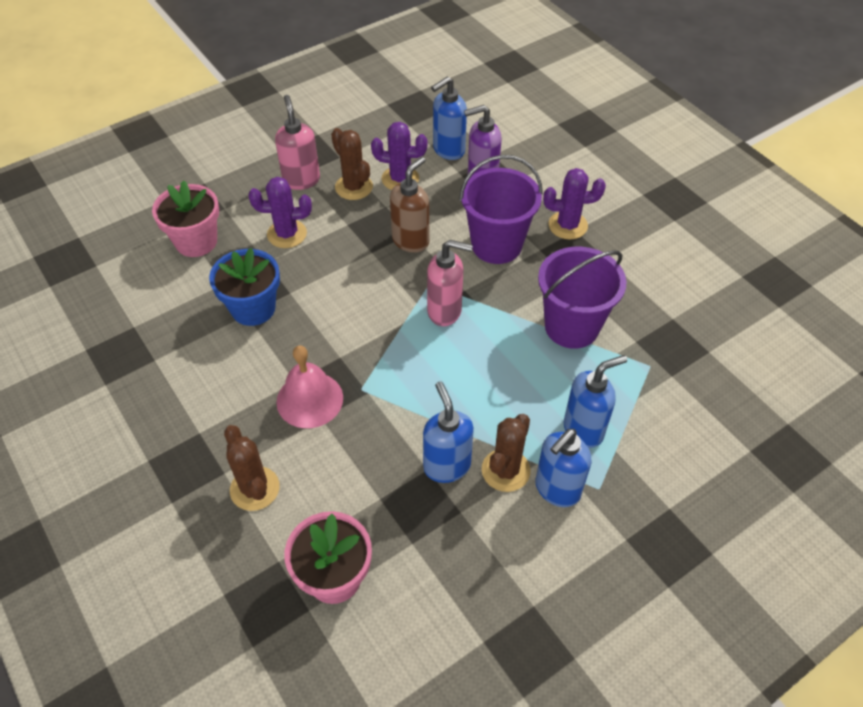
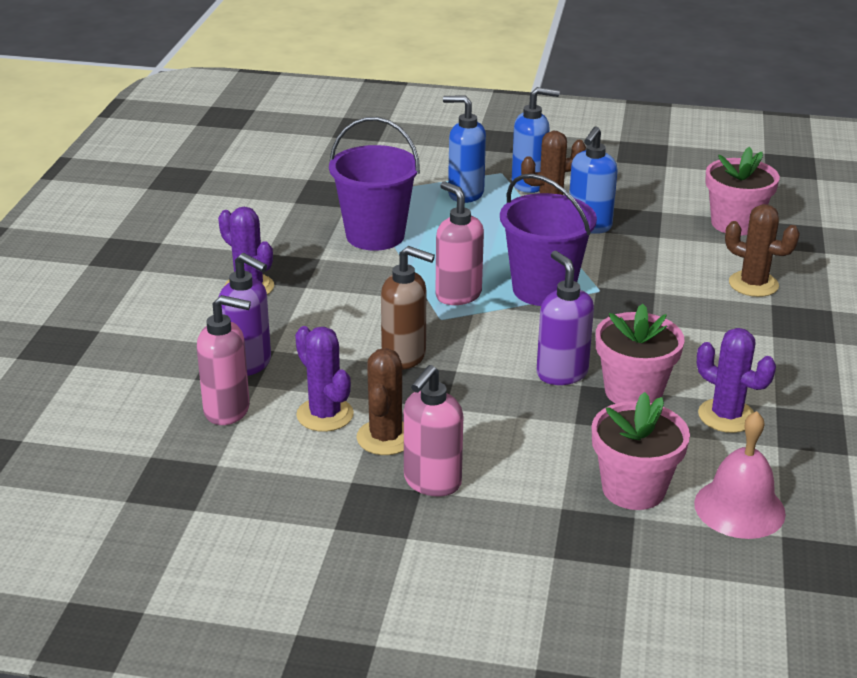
camera: 135 degrees left, 20 degrees down
(253, 308) = (633, 392): blue flower pot -> pink flower pot
(255, 489) = (753, 284): brown cactus -> brown cactus turned 75 degrees counterclockwise
(287, 234) = (521, 436): purple cactus -> purple cactus (726, 416)
(309, 292) = (561, 373): none -> purple soap dispenser
(309, 399) = (652, 306): pink bell -> pink bell (739, 508)
(411, 240) = (405, 357): brown soap dispenser -> brown soap dispenser turned 150 degrees counterclockwise
(448, 150) = (228, 410): blue soap dispenser -> pink soap dispenser
(496, 245) = (335, 310): purple bucket -> purple bucket (543, 289)

